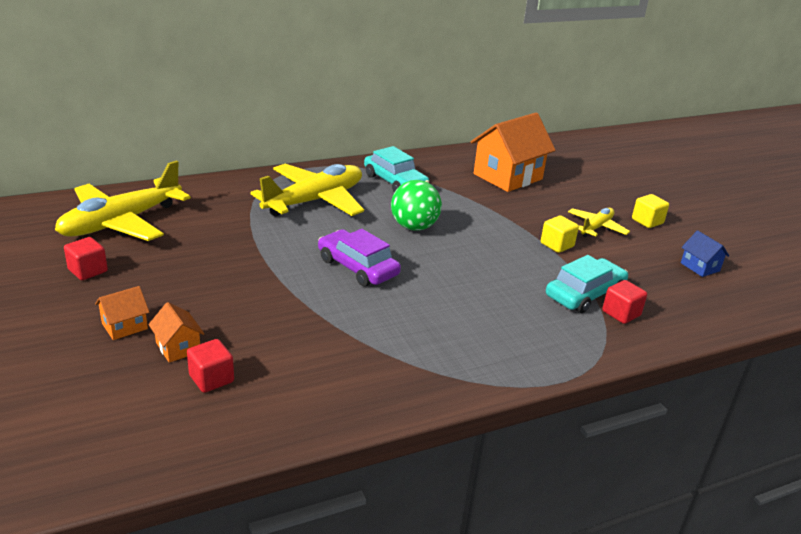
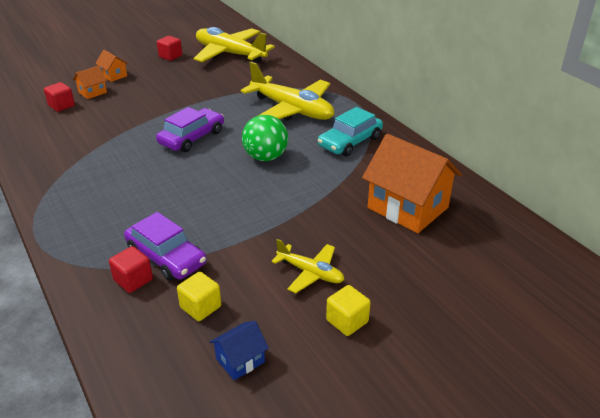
camera: 85 degrees right, 5 degrees up
(557, 245) = (259, 241): yellow cube -> yellow cube (200, 307)
(585, 294) = (166, 257): turquoise car -> purple car

